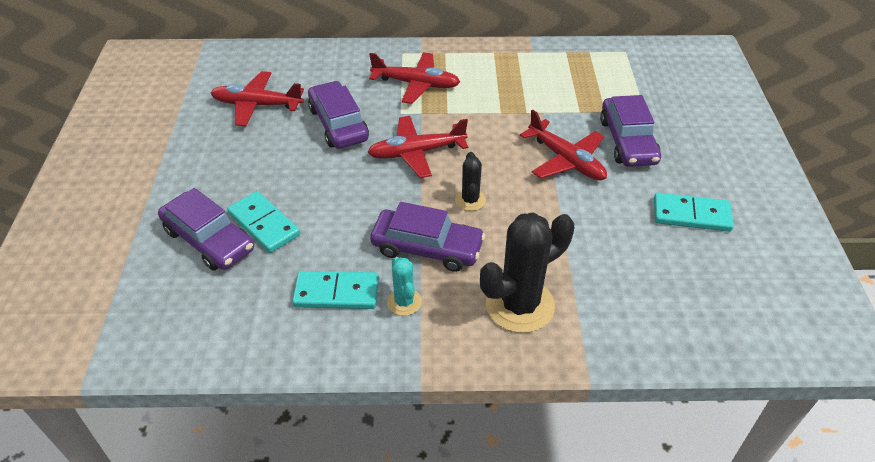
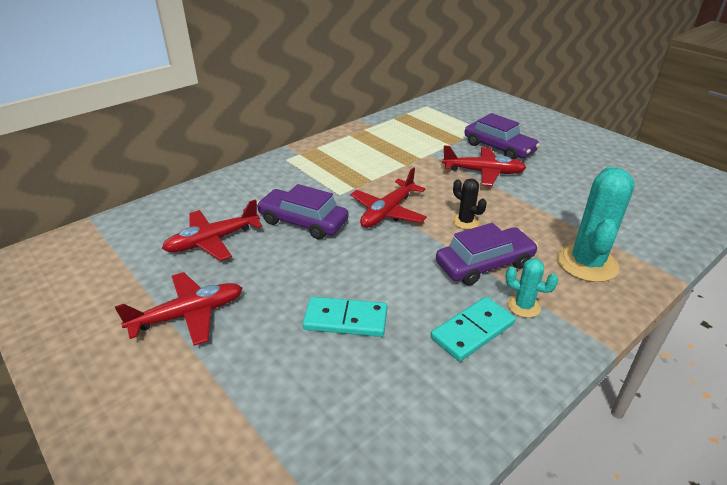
camera: 40 degrees left, 10 degrees down
(209, 240) = (315, 360): purple car -> none
(416, 84) = (324, 173): red plane -> red plane (189, 315)
(519, 305) = (587, 263): black cactus -> turquoise cactus
(691, 215) = (586, 168): turquoise domino -> none

